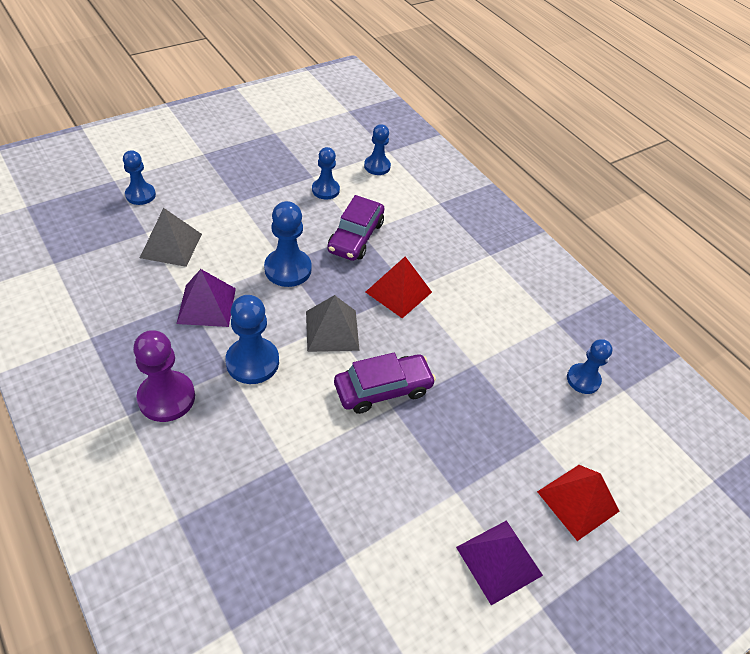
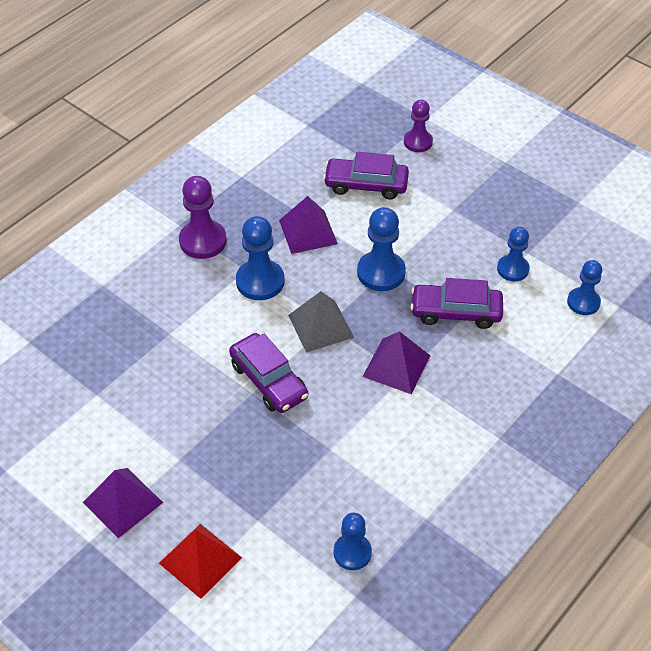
camera: 80 degrees right, 0 degrees up
(140, 195) = (418, 142): blue pawn -> purple pawn
(171, 245) = (366, 185): grey pyramid -> purple car
(398, 292) = (396, 366): red pyramid -> purple pyramid

